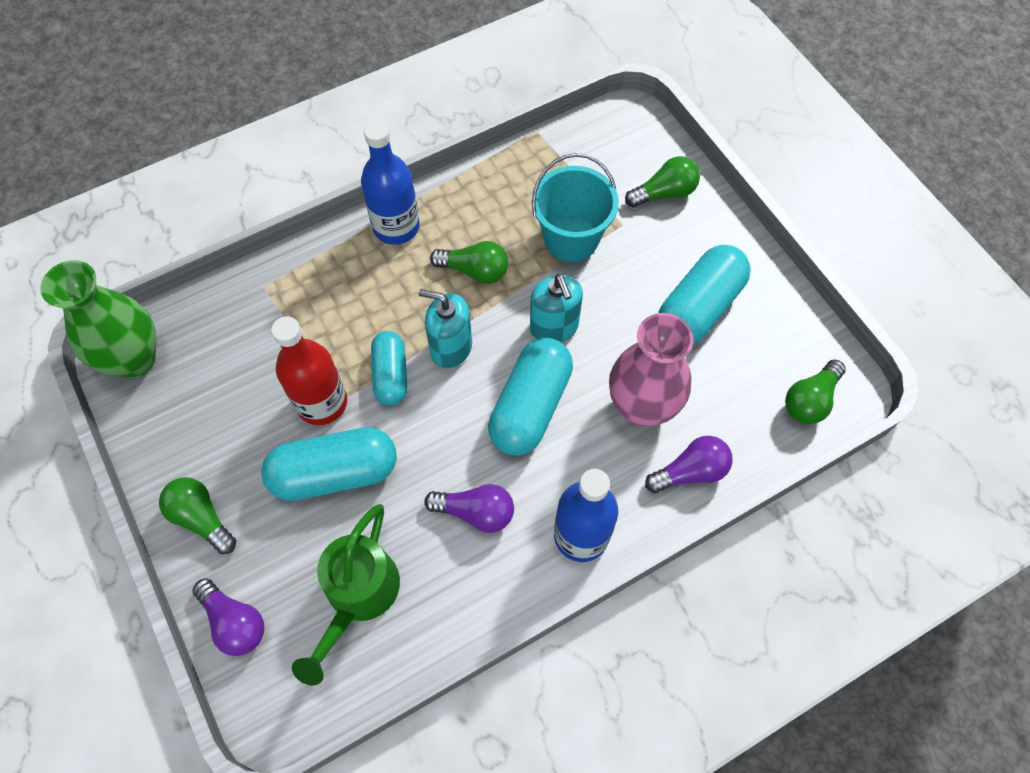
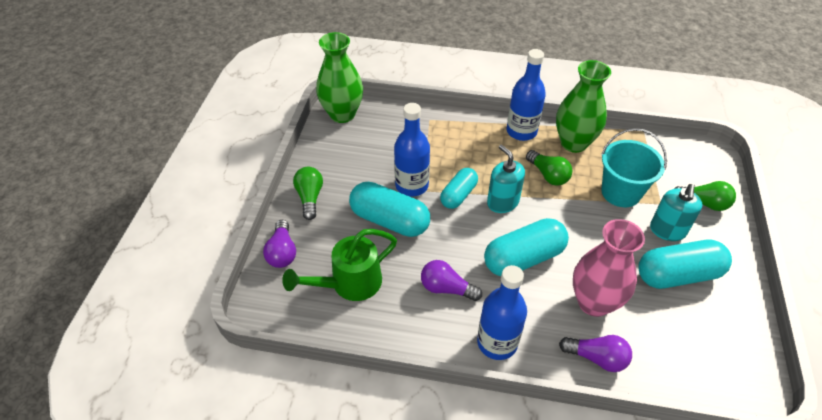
camera: 40 degrees right, 15 degrees down
(322, 403) = (412, 185): red bottle -> blue bottle
(471, 203) = (573, 143): none -> green vase
(476, 512) = (446, 288): purple light bulb -> purple light bulb turned 150 degrees clockwise
(554, 327) = (572, 228): turquoise soap dispenser -> turquoise soap dispenser (667, 230)
(810, 400) = (718, 375): green light bulb -> none

